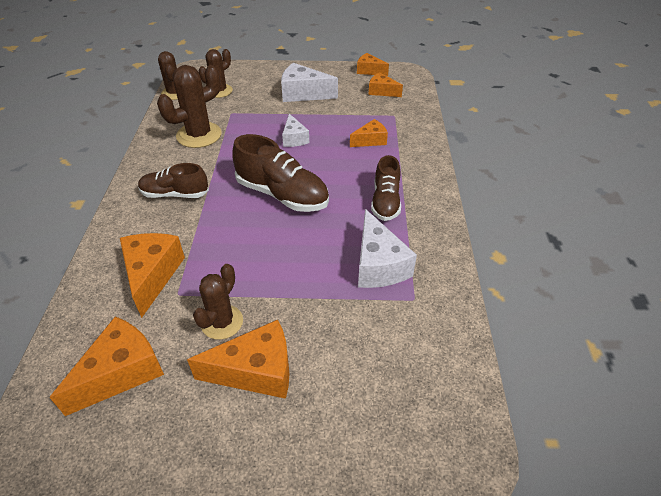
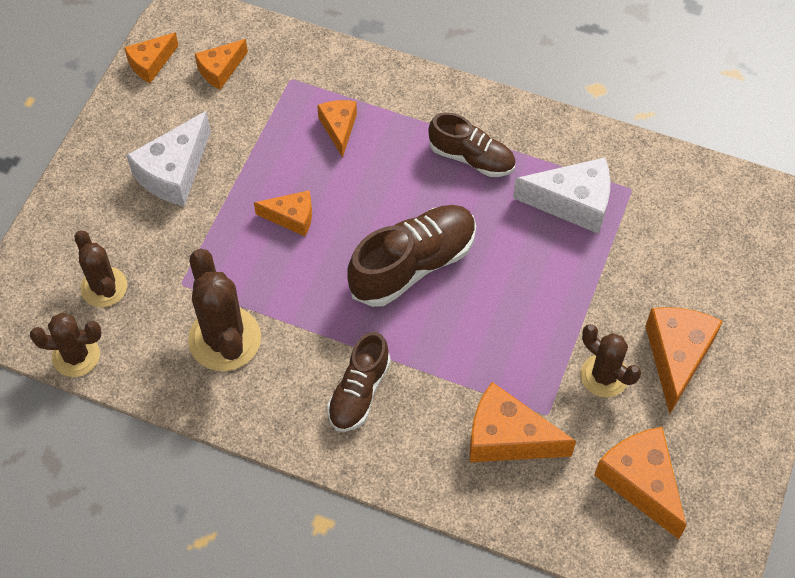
camera: 70 degrees left, 15 degrees up
(294, 138) = (292, 217): white cheese -> orange cheese

